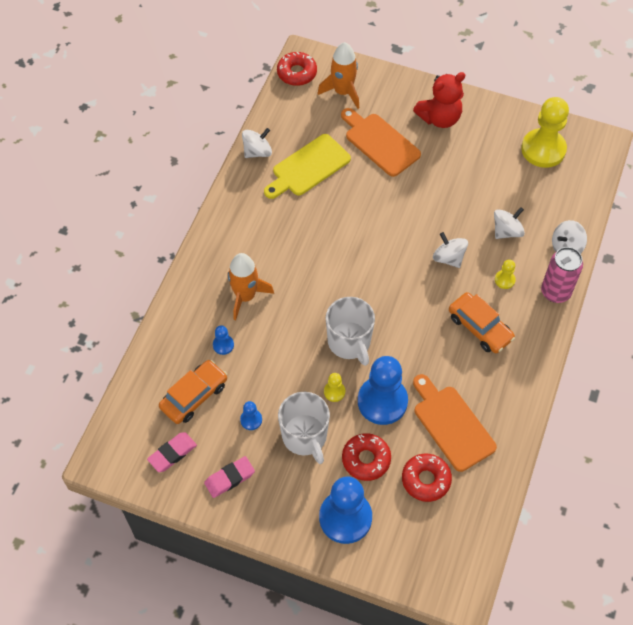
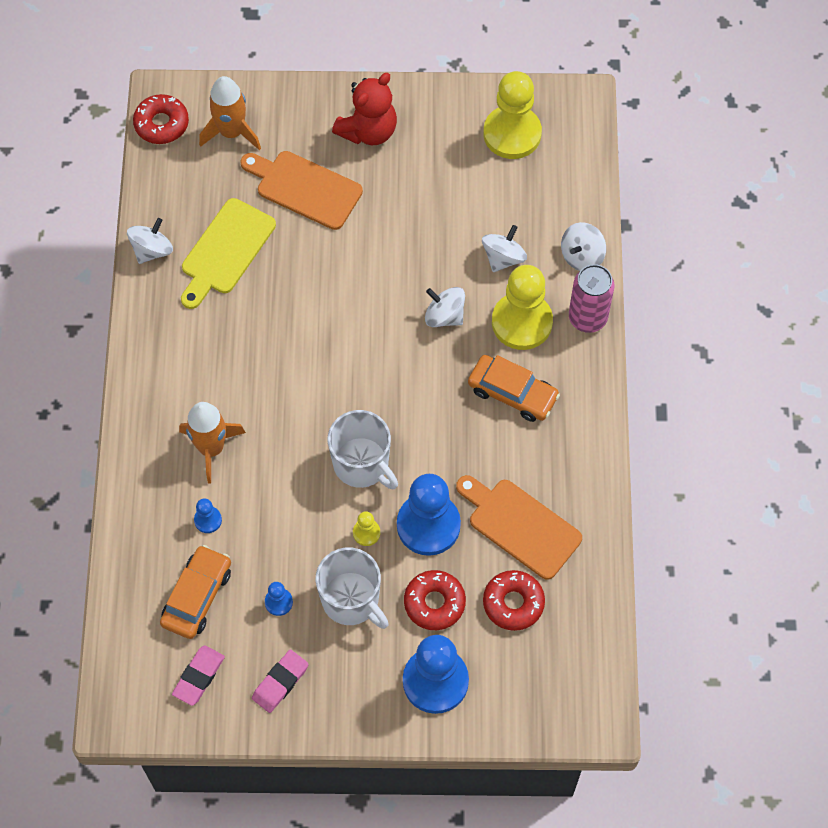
camera: 20 degrees left, 5 degrees up
(504, 280) = (522, 322): yellow pawn -> yellow pawn, size x2.31

